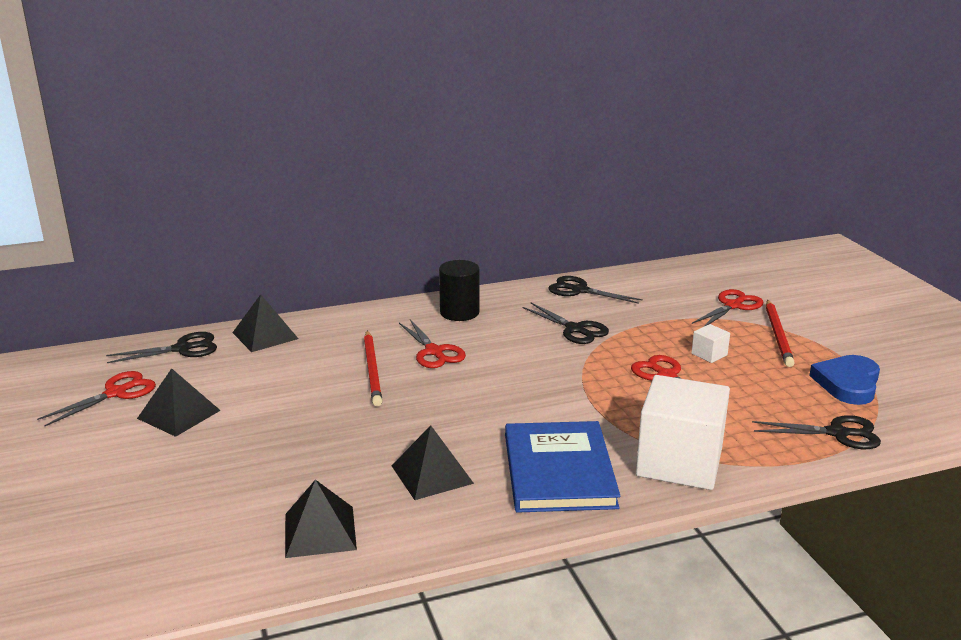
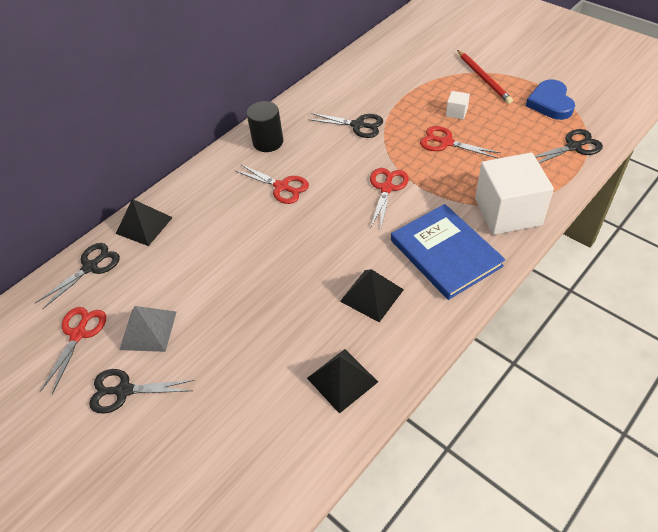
camera: 25 degrees left, 25 degrees up
(179, 414) = (148, 330): black pyramid -> grey pyramid
(372, 370) = (253, 223): red pencil -> none
(579, 290) = (332, 87): black scissors -> black scissors (124, 391)
(733, 306) = (438, 63): red scissors -> red scissors (386, 188)

